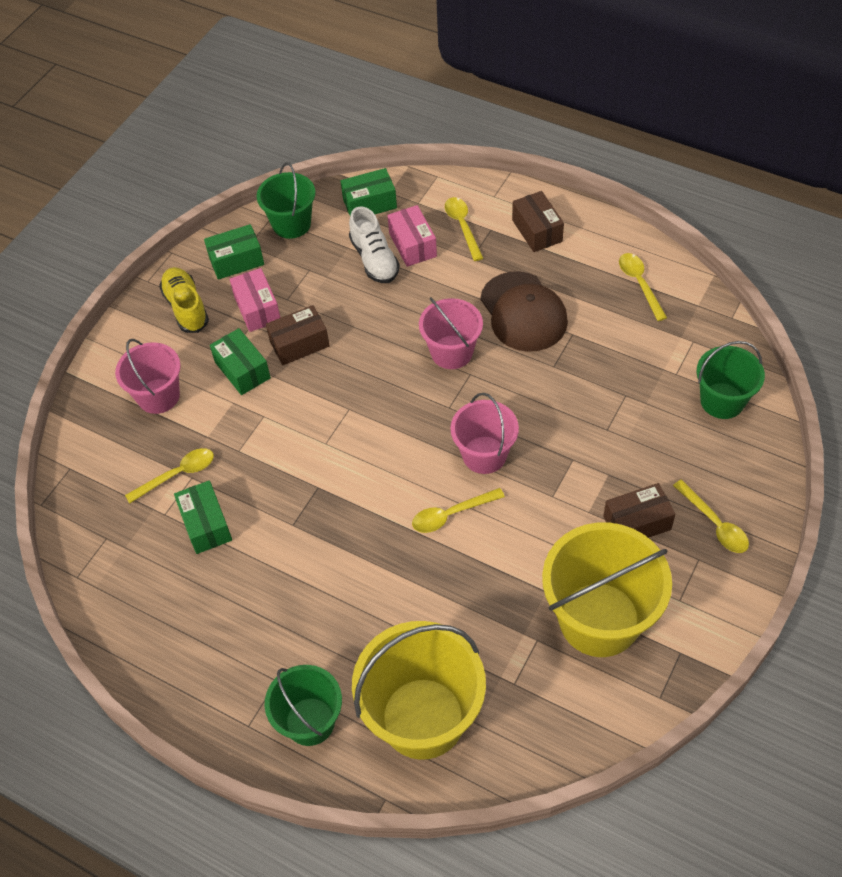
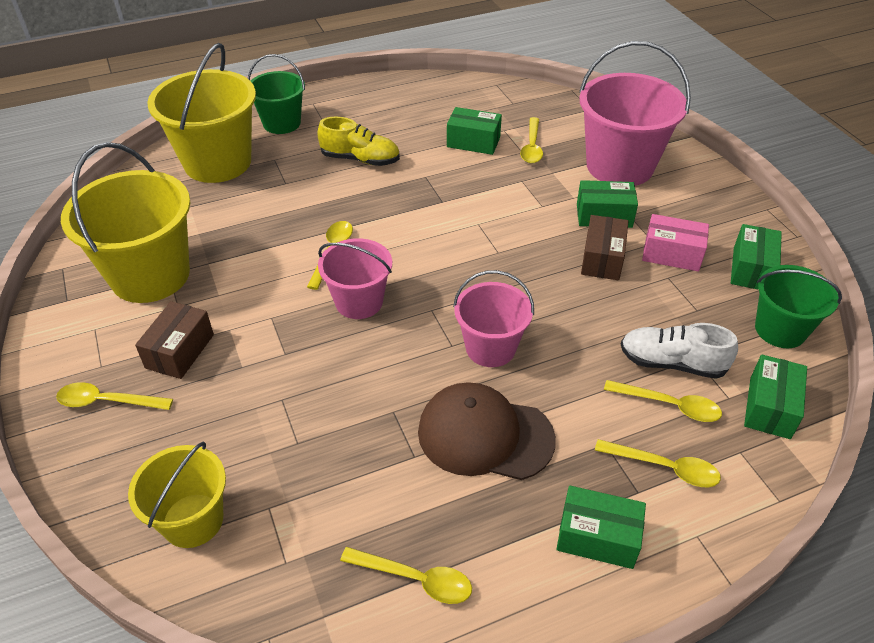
camera: 125 degrees right, 10 degrees down
(158, 396) = (619, 166): pink bucket -> pink bucket, size x1.68
(186, 307) = (711, 216): yellow shoe -> yellow shoe (360, 159)
(412, 245) = (669, 405): pink box -> yellow spoon
(537, 231) = (597, 537): brown box -> green box
(722, 401) = (193, 520): green bucket -> yellow bucket

